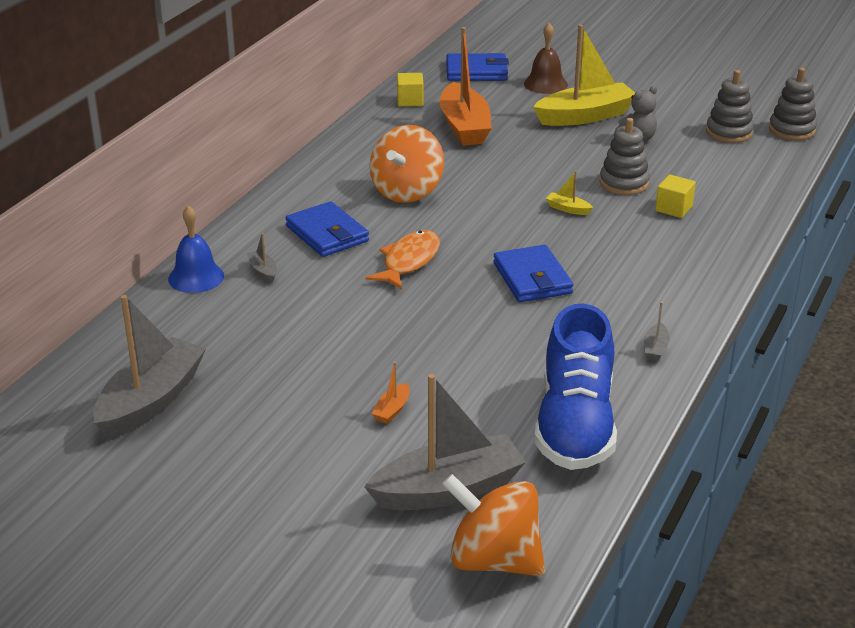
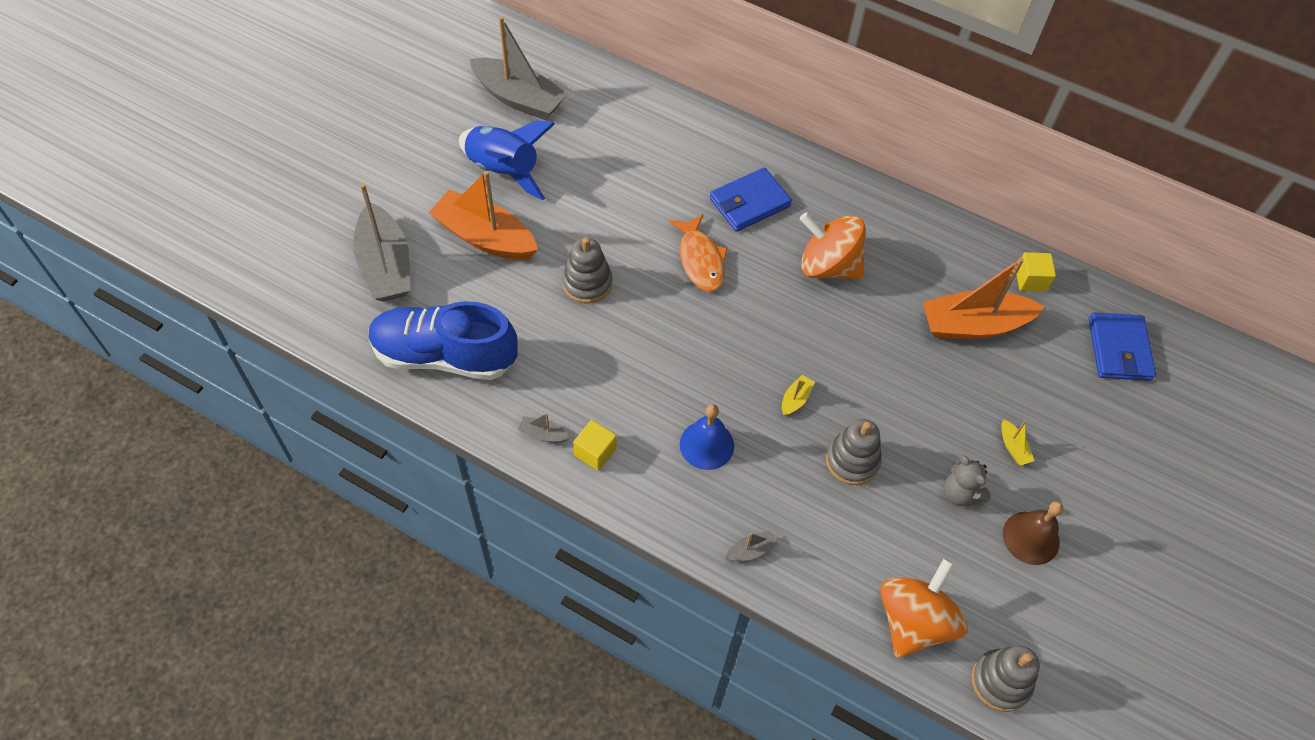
camera: 90 degrees right, 25 degrees up
(196, 277) = (682, 117): blue bell -> blue bell (706, 445)
(263, 271) = (689, 159): grey boat -> grey boat (751, 550)
(281, 404) = (504, 170): none -> blue rocket
(392, 410) = (485, 237): orange boat -> orange boat, size x2.49
(409, 261) = (700, 260): orange fish -> orange fish turned 45 degrees clockwise
(494, 560) = (306, 286): orange spinning top -> orange spinning top (913, 621)
(532, 278) = (666, 352): blue wallet -> none
(545, 84) = (1096, 417): brown bell -> brown bell (1031, 538)
(585, 116) = (1013, 447): yellow boat -> yellow boat, size x0.40
(673, 208) = (797, 500): yellow cube -> yellow cube (595, 452)
(729, 132) = (986, 601): grey stacking toy -> grey stacking toy (587, 283)

